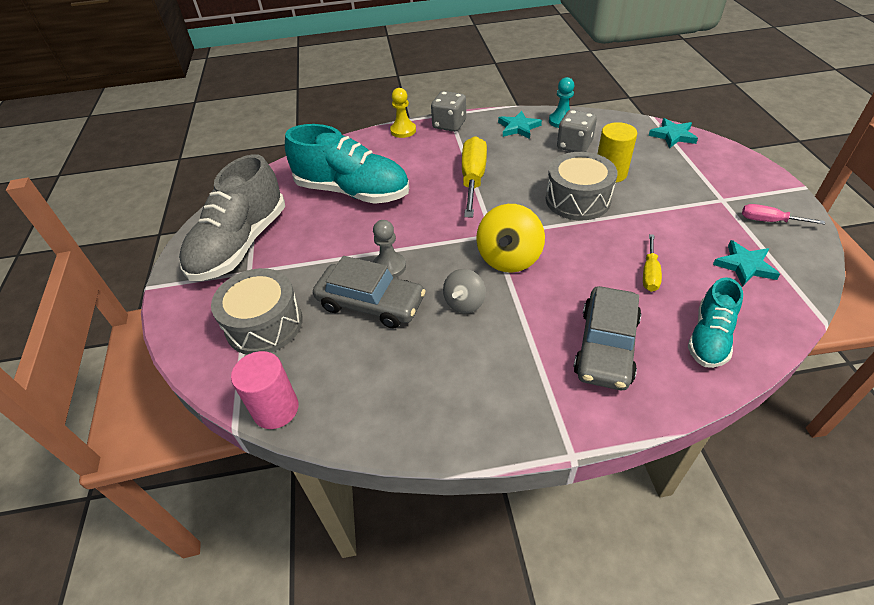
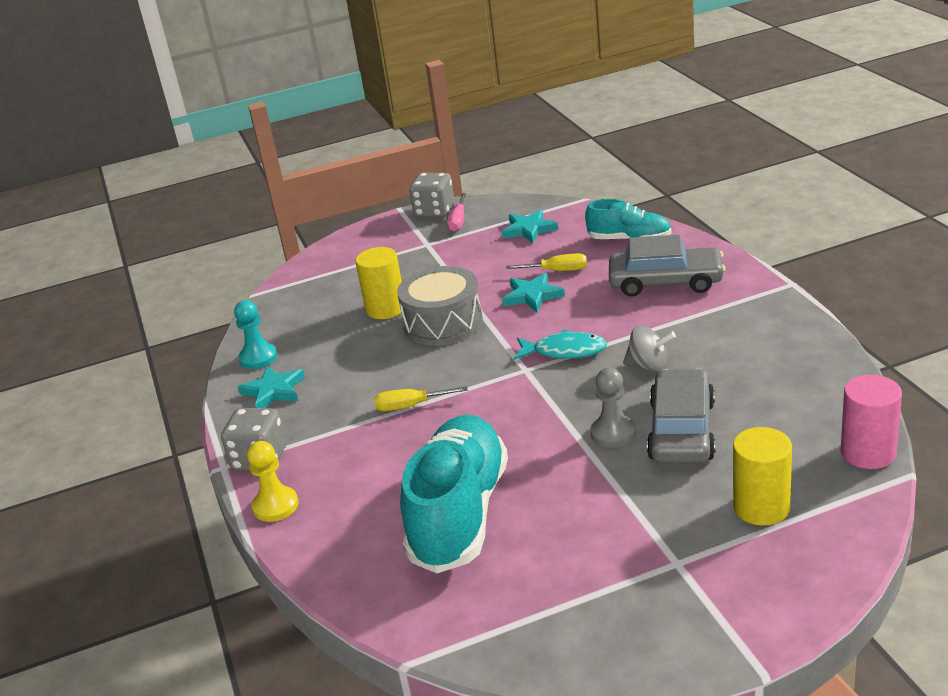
camera: 100 degrees left, 15 degrees down
(240, 245) = (623, 597): grey shoe -> none
(264, 324) = (761, 507): grey drum -> yellow cylinder
(473, 179) = (410, 406): yellow screwdriver -> yellow screwdriver, size x0.54
(509, 258) = (565, 351): yellow spinning top -> turquoise fish
(574, 145) = (323, 340): grey dice -> grey dice (434, 211)
(673, 135) = (300, 278): turquoise star -> turquoise star (532, 296)

